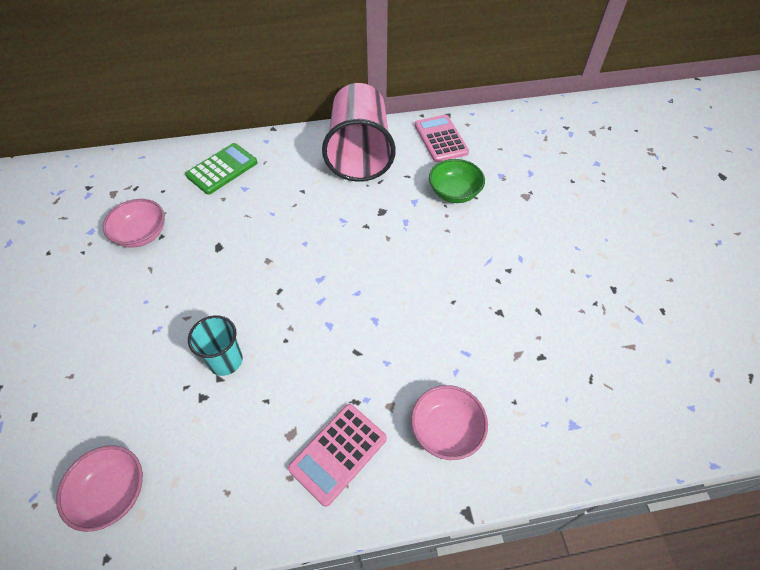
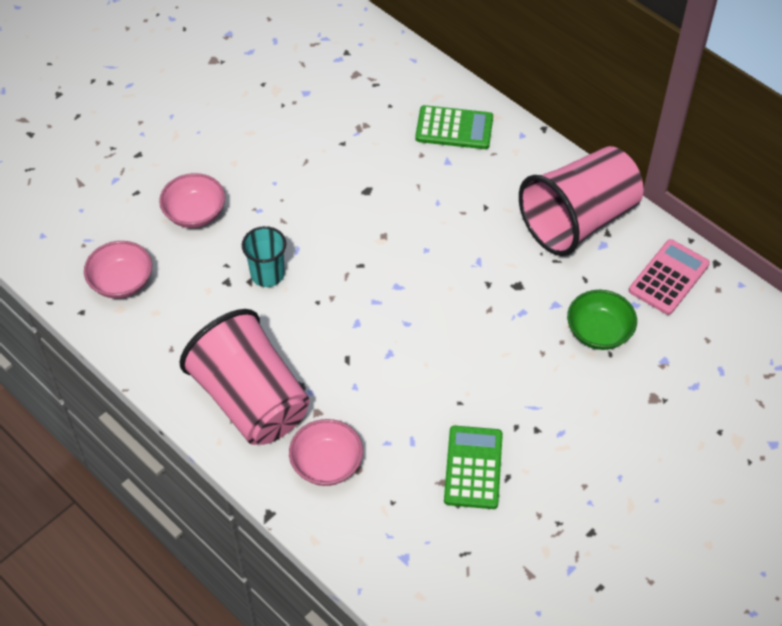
camera: 55 degrees right, 0 degrees up
(141, 234) = (332, 129): pink bowl -> pink bowl (195, 213)
(338, 453) = (251, 400): pink calculator -> pink cup
(516, 327) = (473, 467): none -> green calculator

